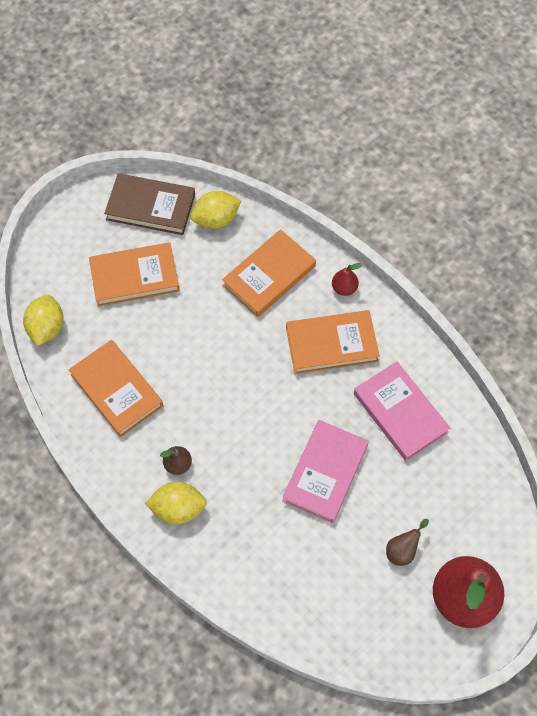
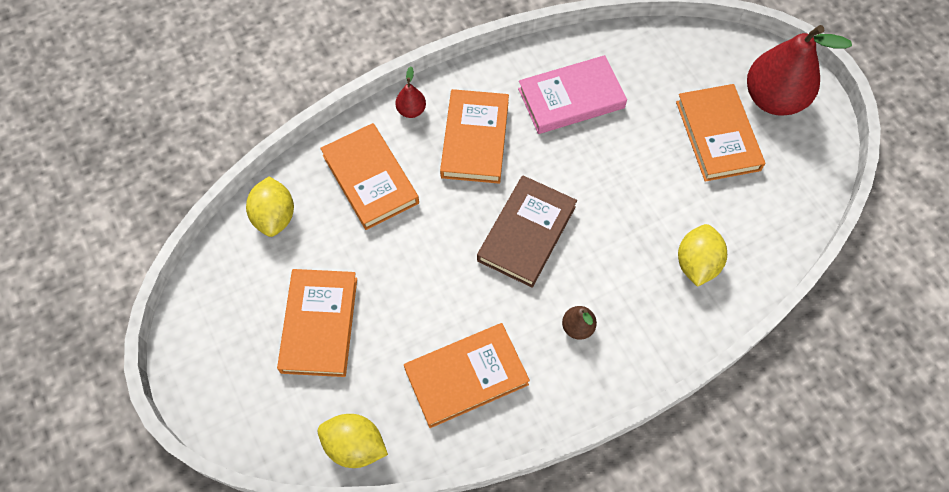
camera: 75 degrees left, 0 degrees up
(150, 207) = (227, 285): brown book -> brown book (526, 233)
(178, 509) = (631, 339): yellow lemon -> yellow lemon (696, 263)
(325, 473) = (621, 183): pink book -> none
(402, 550) = (717, 135): brown pear -> orange book

